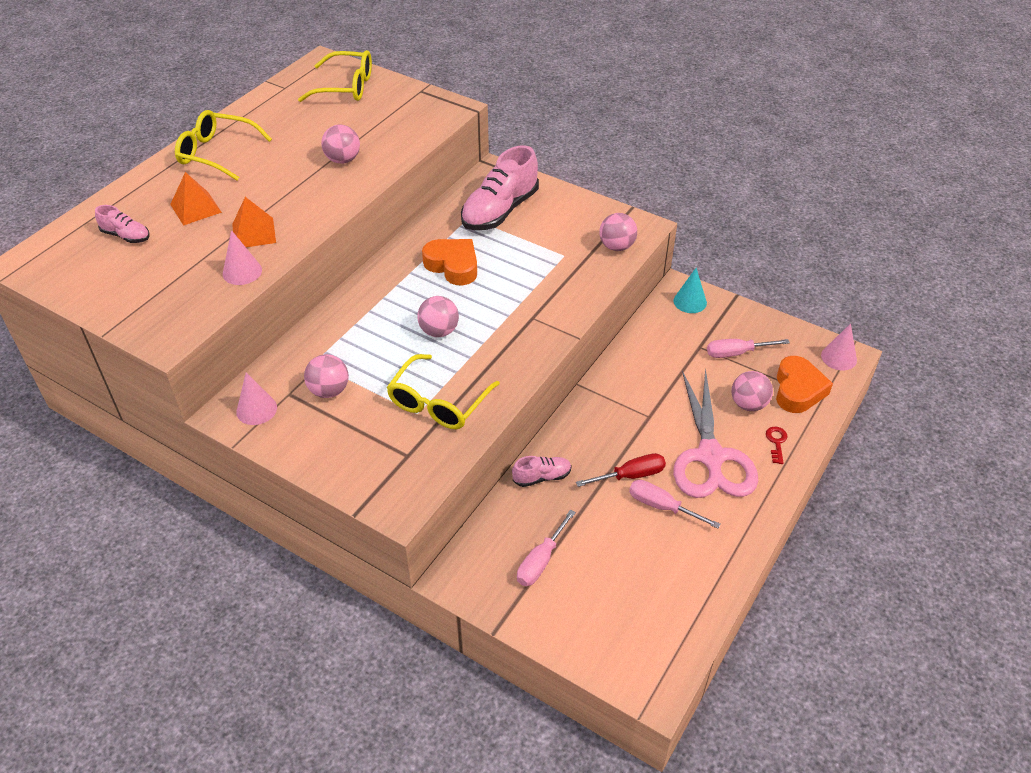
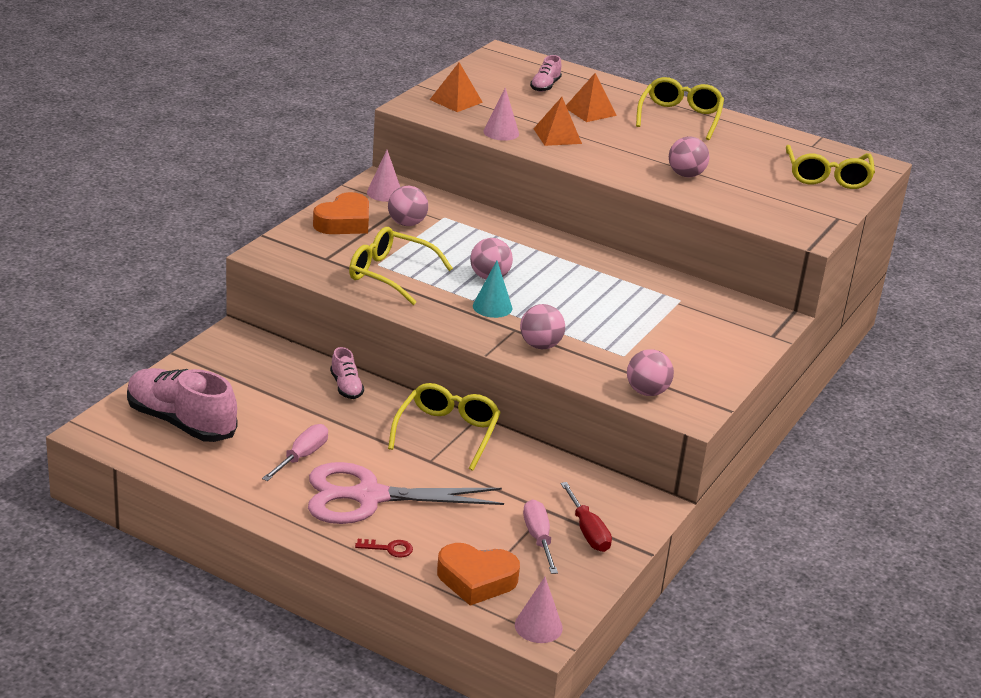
camera: 85 degrees right, 15 degrees down
(155, 304) = (456, 101): none -> orange pyramid
(453, 266) = (593, 287): orange heart -> orange heart (344, 222)
(500, 211) = (697, 319): pink shoe -> pink shoe (181, 422)
(541, 560) = (245, 381): pink screwdriver -> none
(605, 404) = (447, 433): none -> yellow glasses
(630, 476) = (345, 440): red screwdriver -> red screwdriver (587, 531)
(690, 301) = (630, 512): turquoise cone -> turquoise cone (492, 307)
(748, 404) = (450, 536): pink ball -> pink ball (540, 345)

